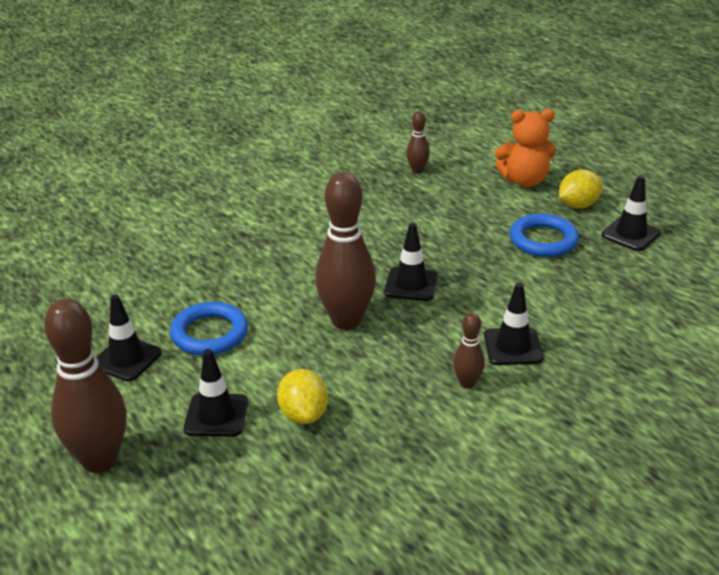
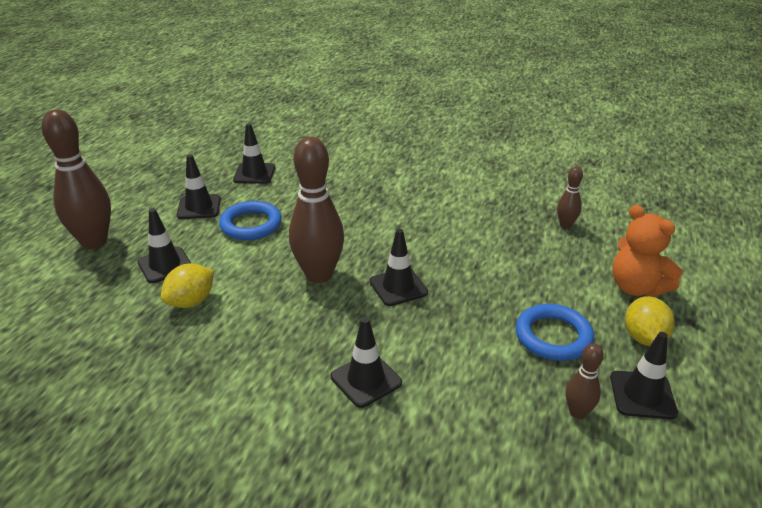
camera: 55 degrees right, 0 degrees up
(107, 298) = (254, 174): none -> black traffic cone
(467, 383) = (291, 371): brown bowling pin -> brown bowling pin (577, 412)
(578, 205) = (644, 337): yellow lemon -> yellow lemon turned 75 degrees clockwise

